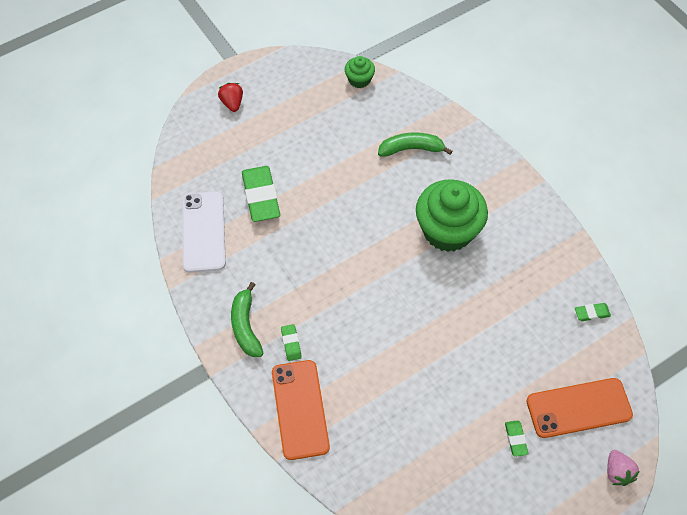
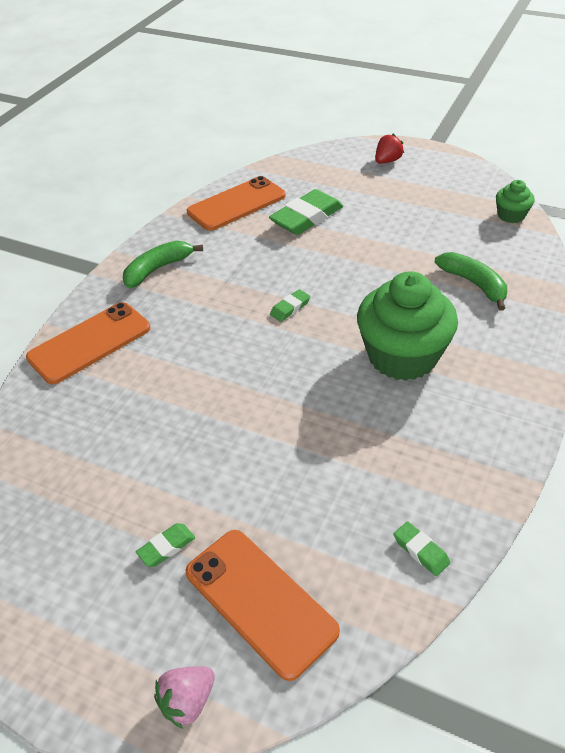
camera: 60 degrees right, 15 degrees down
(203, 232) = (236, 204): white phone -> orange phone
(291, 343) = (160, 305): green eraser -> green eraser (290, 308)

